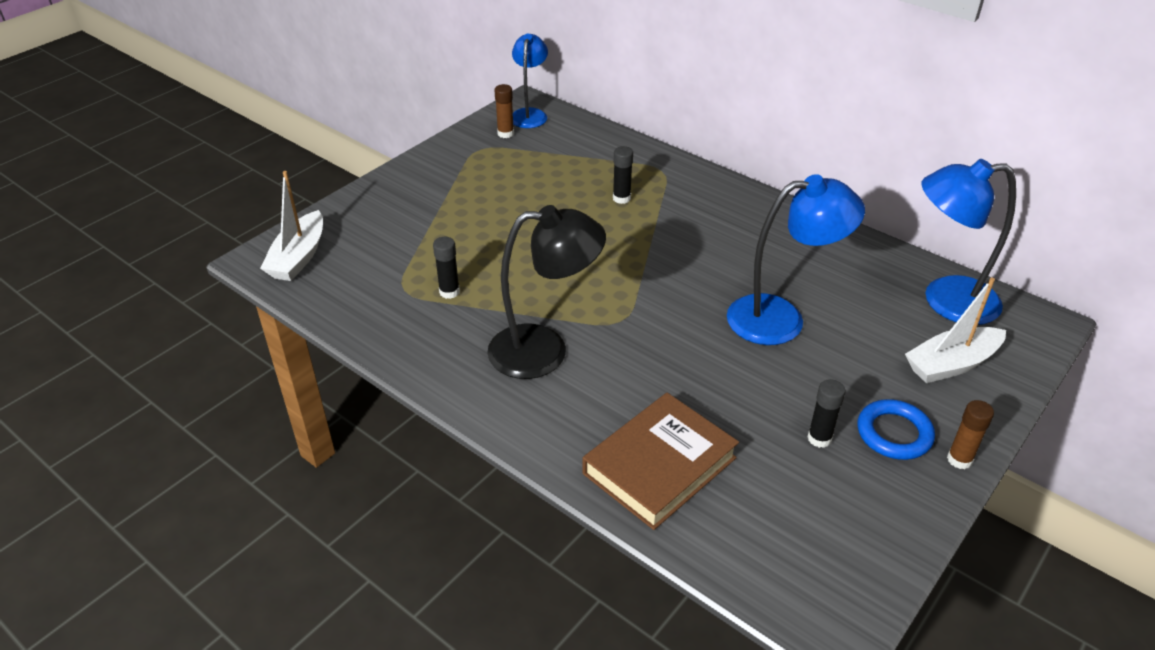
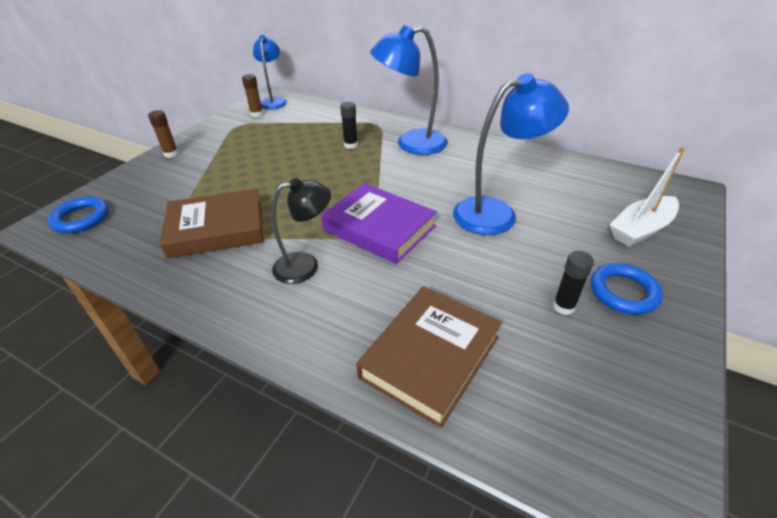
camera: 10 degrees left, 0 degrees up
(298, 257) = (81, 218): white boat -> blue ring
(449, 292) = (217, 229): black glue stick -> brown book
(545, 350) = (305, 266): black lamp -> black lamp, size x0.65
(635, 317) = (379, 228): none -> purple book
(945, 301) = (613, 184): blue lamp -> blue lamp (411, 144)
(959, 459) = (687, 306): brown glue stick -> brown glue stick (171, 154)

